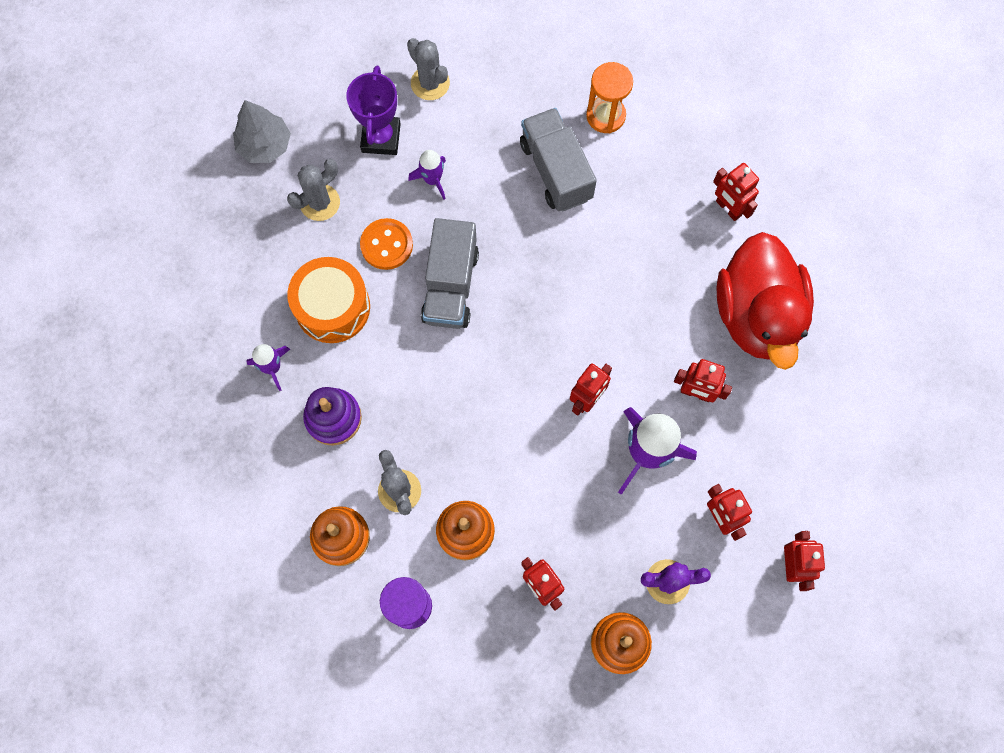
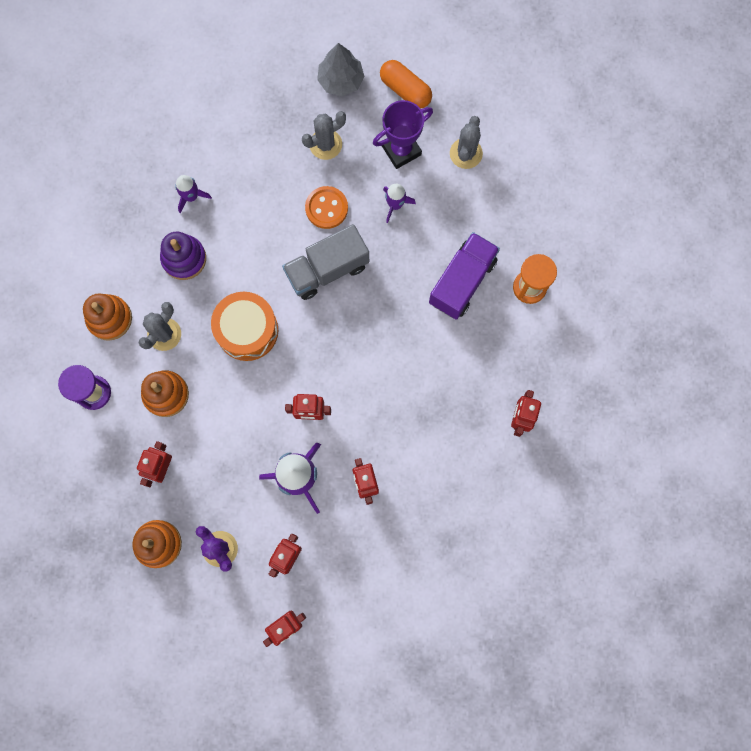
camera: 55 degrees right, 5 degrees up
(320, 202) = (325, 144): grey cactus -> grey cactus turned 45 degrees counterclockwise
(322, 94) = (405, 90): none -> orange capsule
(332, 307) = (258, 204): orange drum -> orange drum (247, 330)
(555, 170) = (462, 281): grey truck -> purple truck
(757, 315) = (453, 489): red duck -> none

